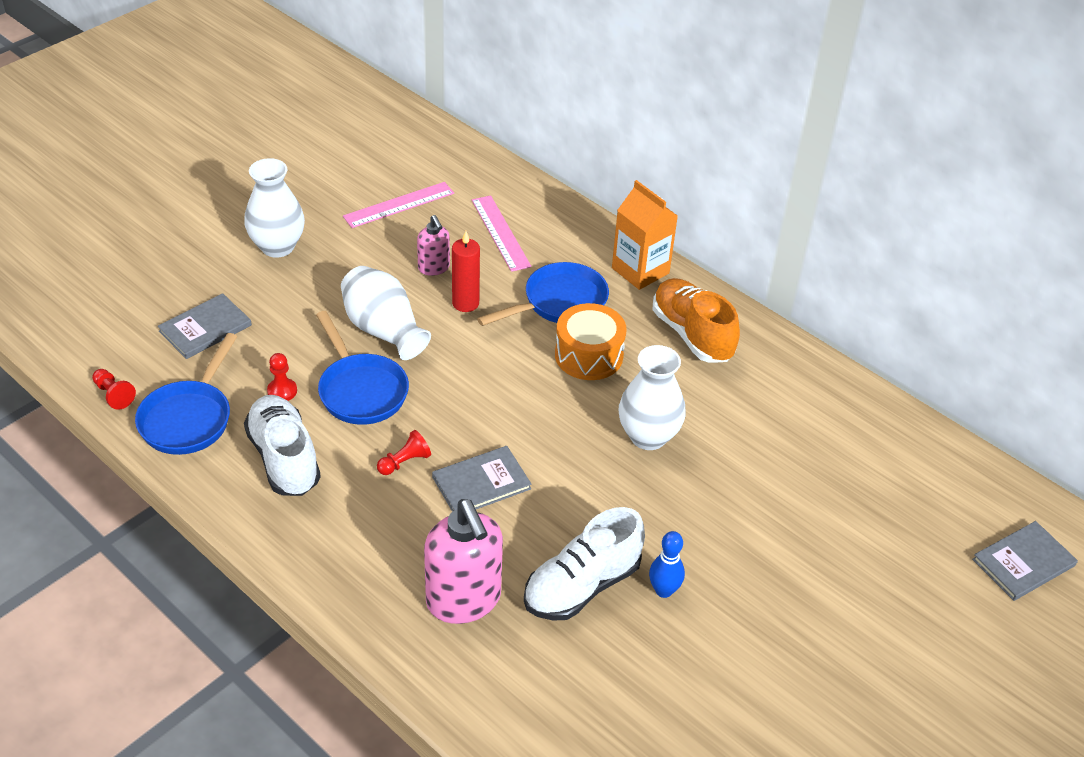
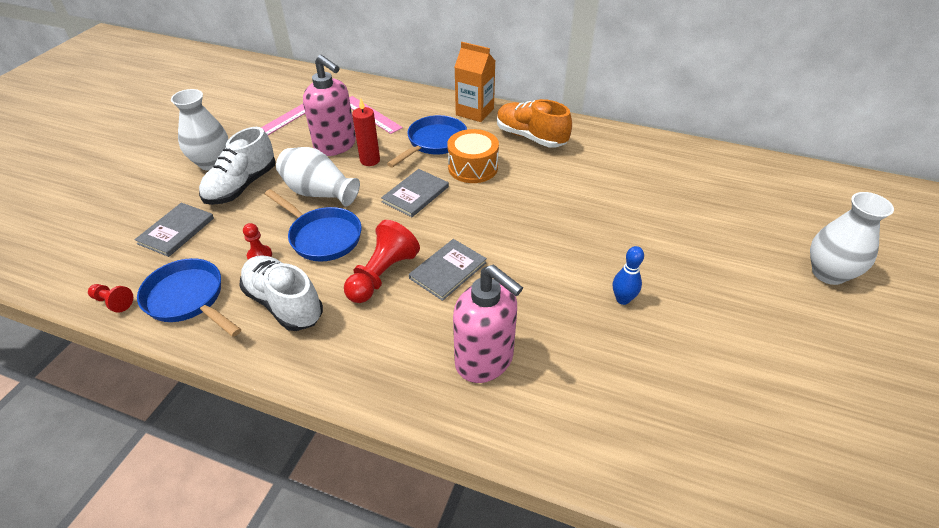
camera: 20 degrees left, 0 degrees up
(189, 418) = (188, 299): blue pan -> blue pan turned 135 degrees clockwise
(404, 462) = (382, 275): red pawn -> red pawn, size x1.94
(434, 268) = (336, 146): pink soap dispenser -> pink soap dispenser, size x1.88
(582, 586) = (564, 317): white shoe -> white shoe (242, 186)
(648, 436) = (543, 204): white vase -> white vase (828, 273)
(1023, 562) = (820, 204): grey book -> grey book (415, 194)

